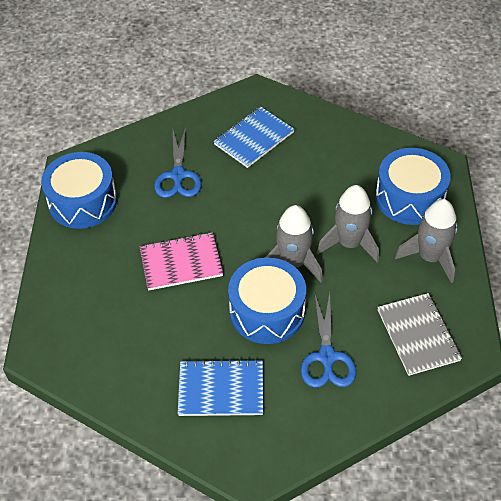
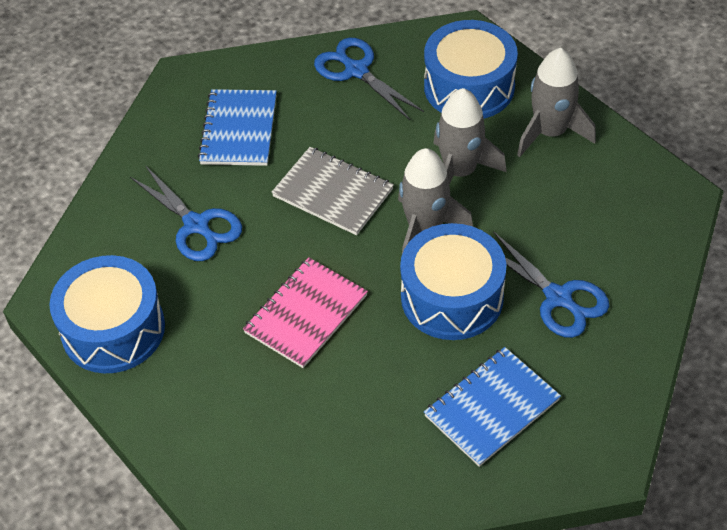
camera: 40 degrees left, 0 degrees up
(353, 146) = (356, 70): none -> blue scissors
(418, 335) = (618, 214): grey notebook -> grey notebook (333, 193)

